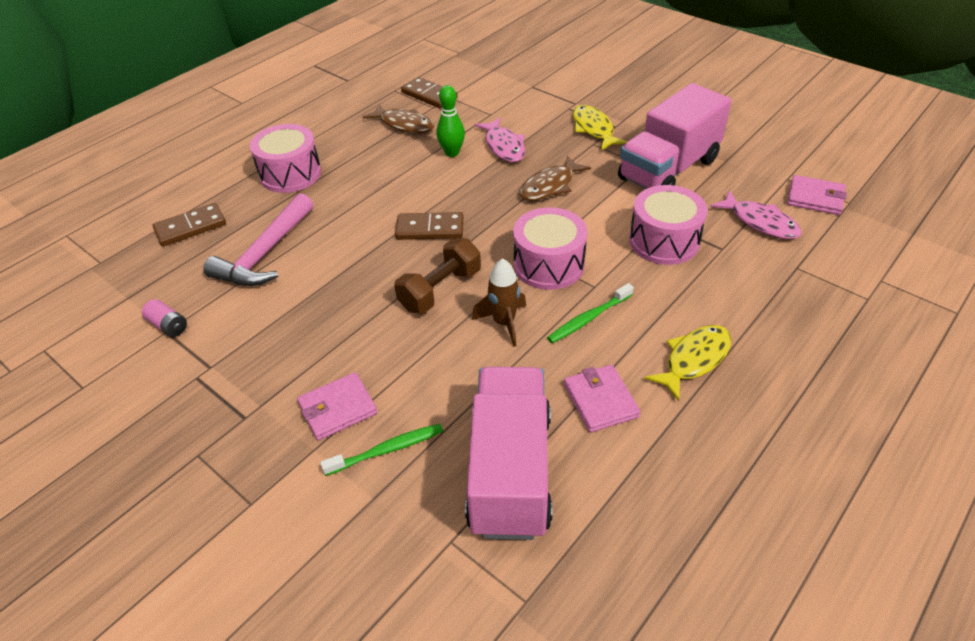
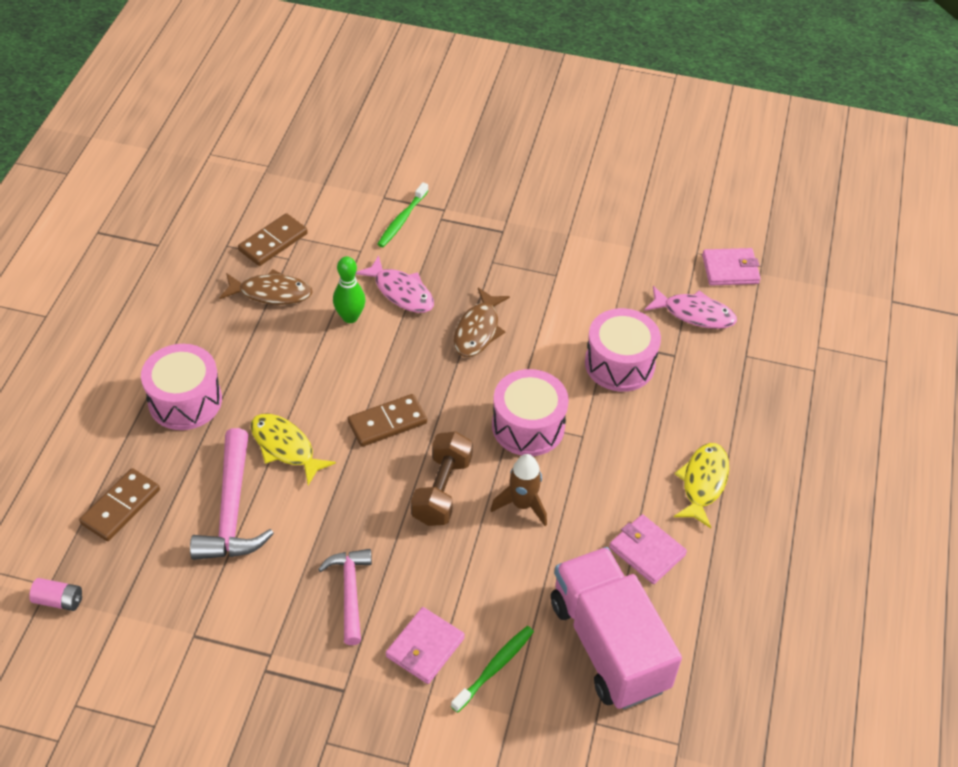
camera: 30 degrees left, 5 degrees up
(168, 326) = (191, 628): pink battery -> pink battery (59, 600)
(308, 342) = (350, 592): none -> pink hammer
(429, 95) = (273, 242): brown domino -> brown domino turned 60 degrees counterclockwise
(588, 318) = (595, 473): green toothbrush -> green toothbrush (402, 220)
(594, 129) = (482, 241): yellow fish -> yellow fish (285, 447)
(668, 170) = (583, 274): pink truck -> none

